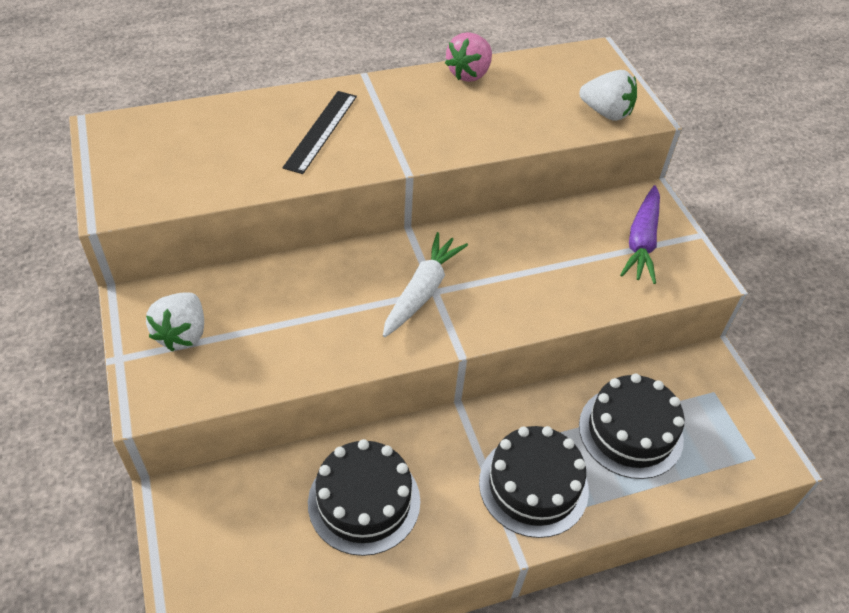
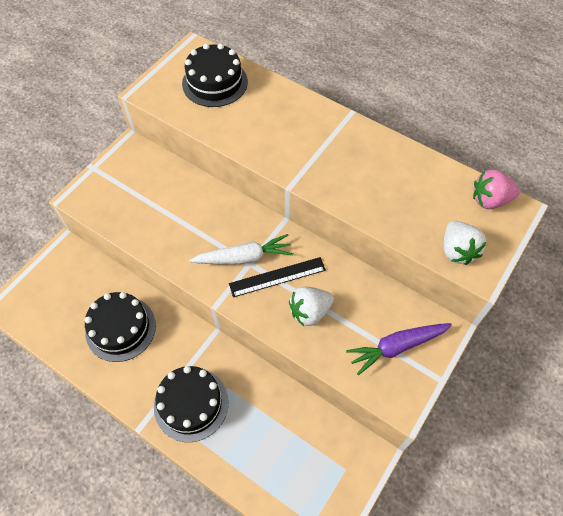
camera: 55 degrees right, 10 degrees up
(183, 334) = (126, 179): white strawberry -> white strawberry (310, 312)
(321, 131) = (282, 127): black ruler -> black ruler (277, 277)
(469, 74) = (411, 157): pink strawberry -> pink strawberry (489, 200)
(630, 432) = (271, 435): black cake -> black cake (215, 82)

